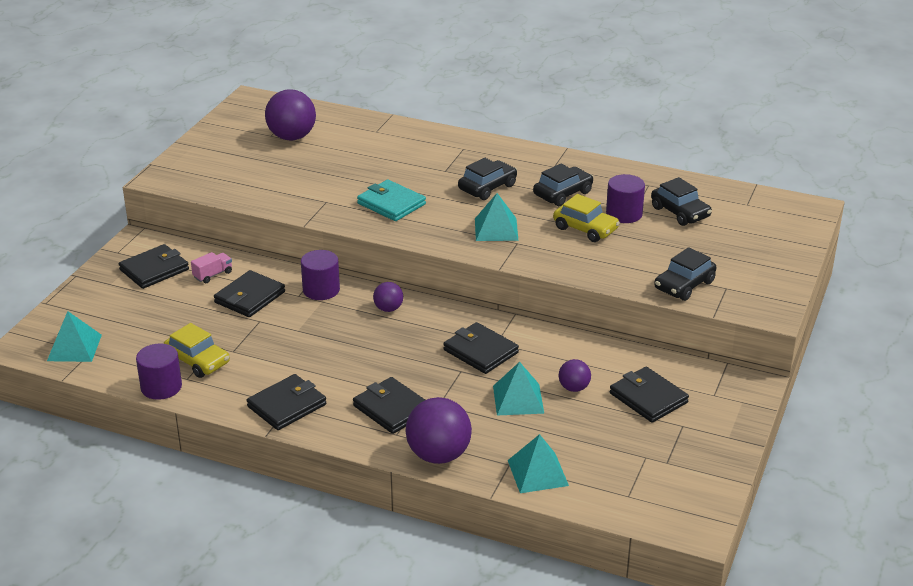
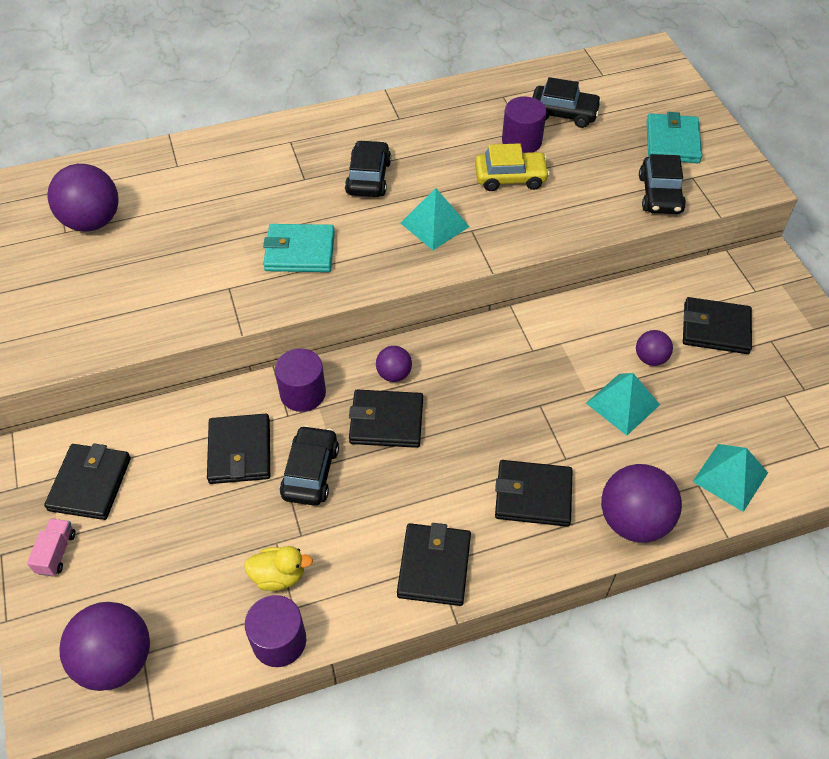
camera: 40 degrees left, 20 degrees up
(74, 347) = (116, 660): turquoise pyramid -> purple ball
(197, 361) = (279, 576): yellow car -> yellow duck
(213, 275) = (166, 447): pink truck -> pink truck (56, 553)
(480, 351) = (531, 369): black wallet -> black wallet (386, 421)
(563, 193) = (444, 147): black car -> black car (310, 472)
(742, 262) = (672, 142): none -> turquoise wallet

